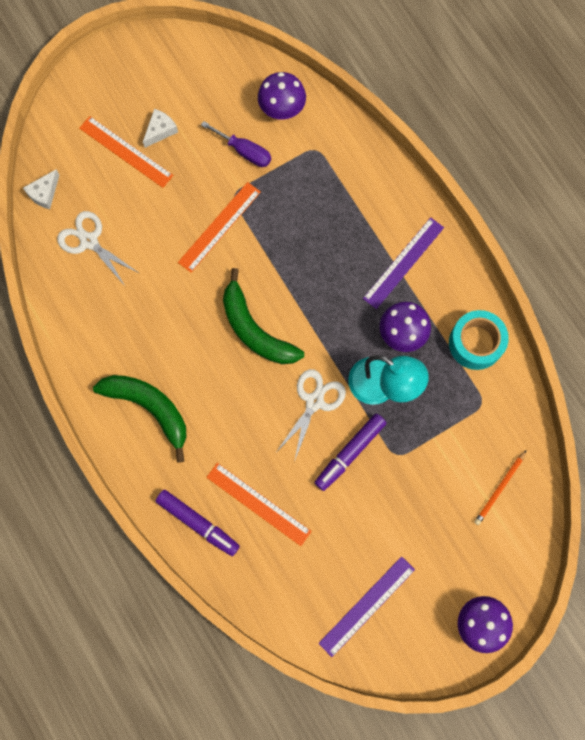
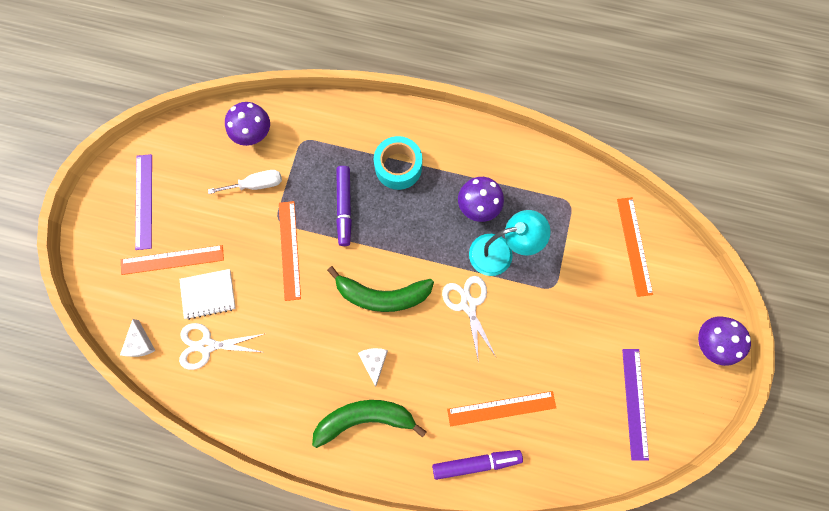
camera: 45 degrees left, 0 degrees up
(127, 203) = (208, 294): none -> white notebook
(160, 130) = (183, 223): white cheese -> white cheese (374, 362)
(244, 151) = (256, 184): purple screwdriver -> white screwdriver
(350, 453) = (524, 315): purple marker -> purple marker (344, 207)
(403, 263) = (433, 161): purple ruler -> purple ruler (144, 201)
(475, 343) = (528, 169): turquoise tape -> turquoise tape (398, 167)
(499, 488) = (634, 246): orange pencil -> orange ruler

